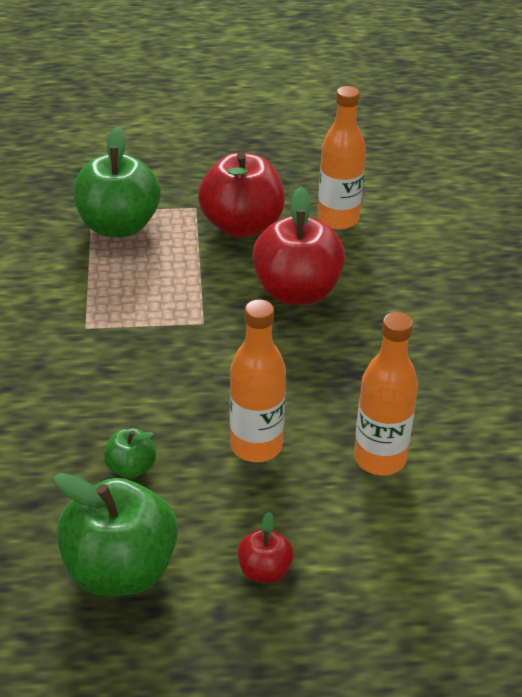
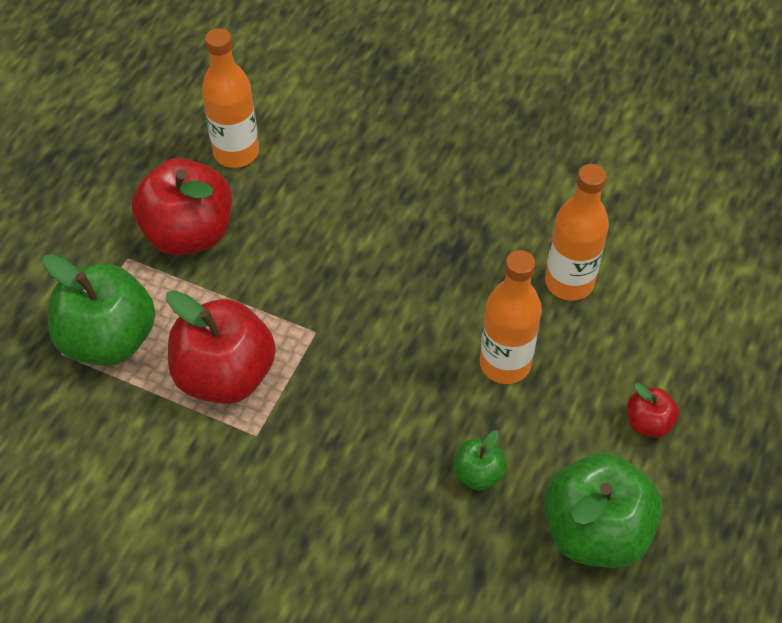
camera: 60 degrees left, 15 degrees up
(297, 292) = (321, 237): red apple -> red apple (225, 375)

